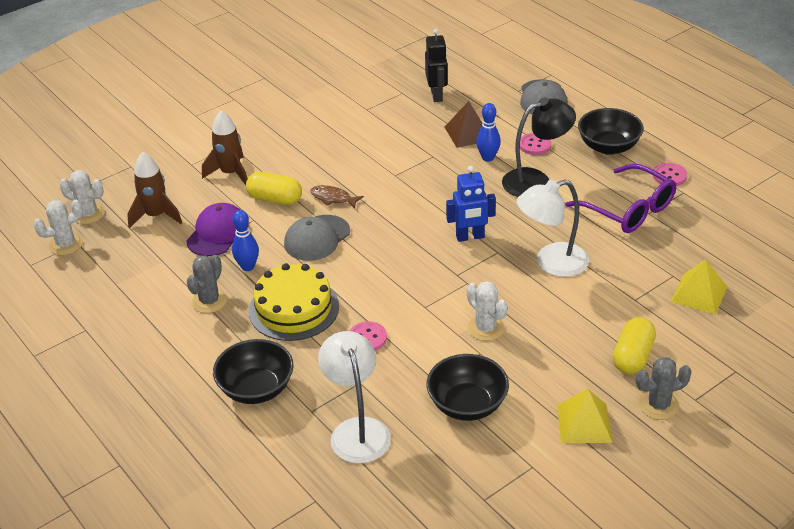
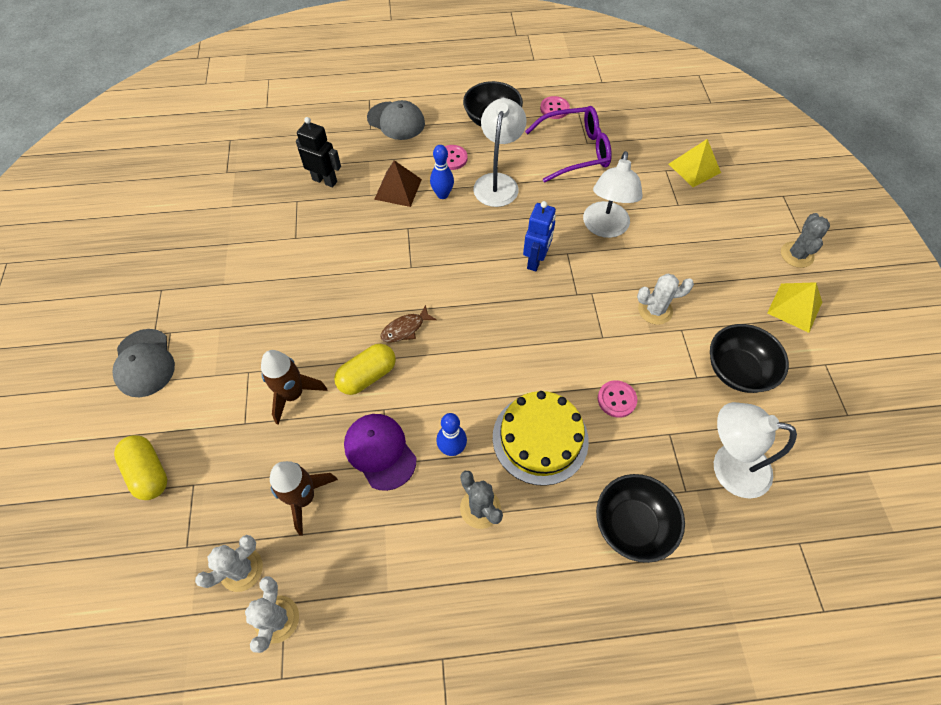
camera: 60 degrees left, 20 degrees up
(317, 238) = (453, 370): grey cap -> grey cap (144, 363)
(536, 181) = (498, 182): black lamp -> white lamp
(632, 357) = (739, 240): yellow capsule -> yellow capsule (148, 472)

